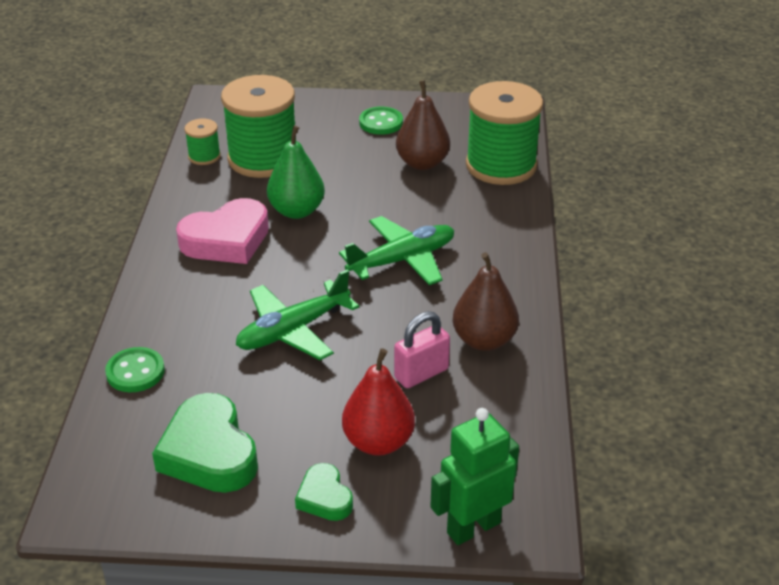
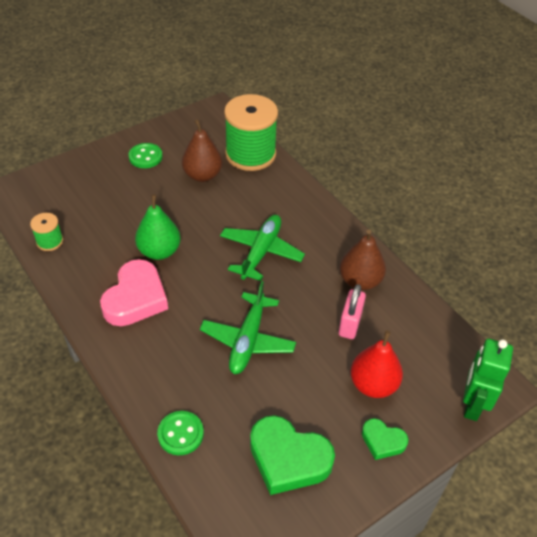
camera: 40 degrees left, 10 degrees up
(263, 159) = (94, 222): green spool -> none

